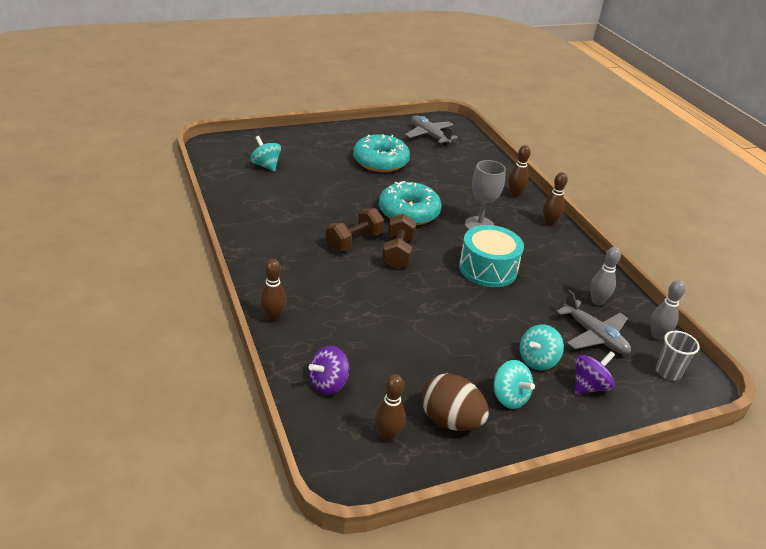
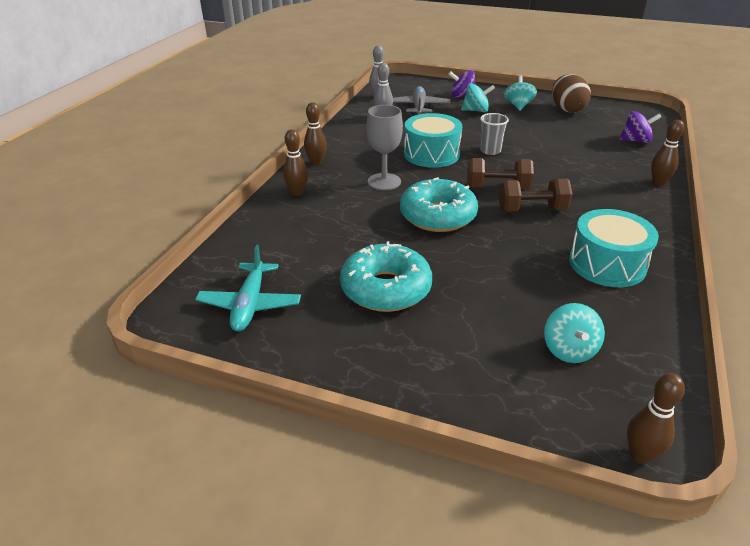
camera: 135 degrees left, 0 degrees up
(273, 218) = (607, 264): none -> turquoise drum
(387, 435) = (612, 115): brown bowling pin -> brown bowling pin (640, 455)
(398, 253) = (497, 188): brown dumbbell -> brown dumbbell turned 45 degrees clockwise
(429, 135) = (250, 304): grey plane -> turquoise plane
(668, 372) = (404, 87): grey cup -> grey cup (490, 151)

